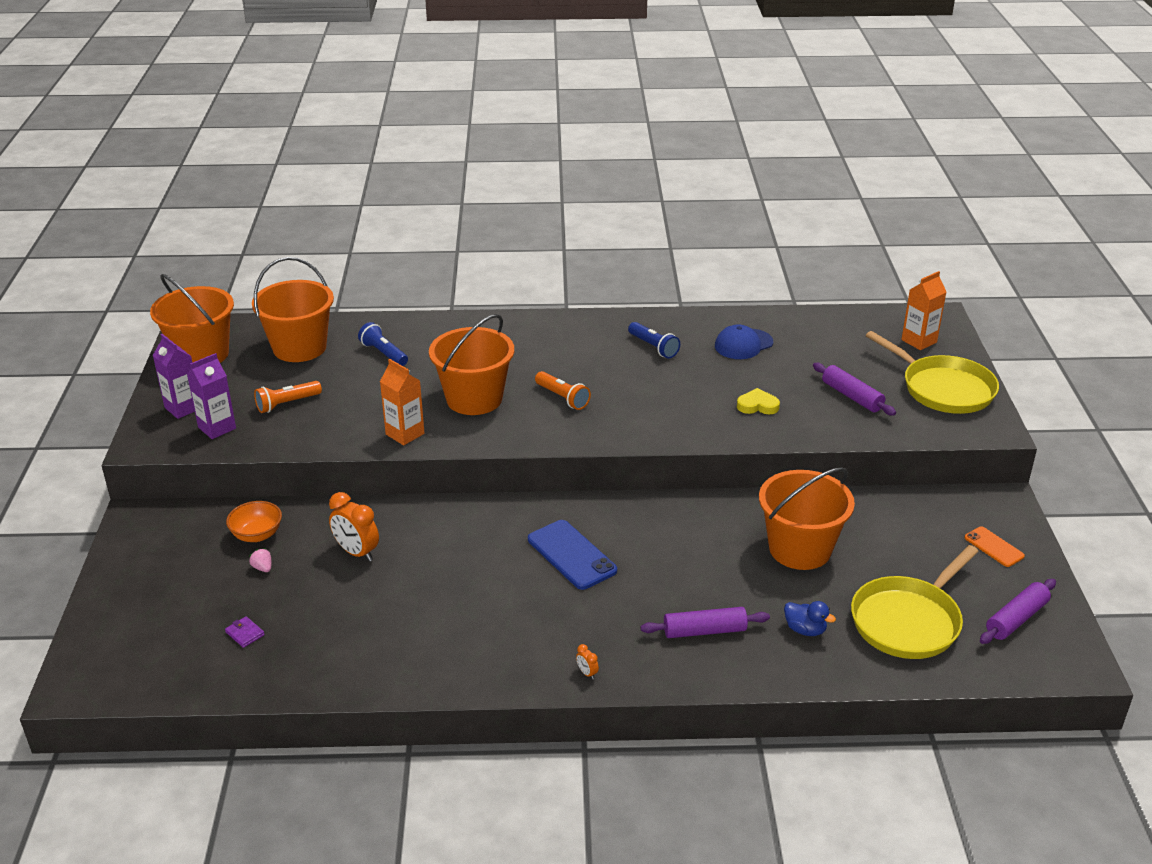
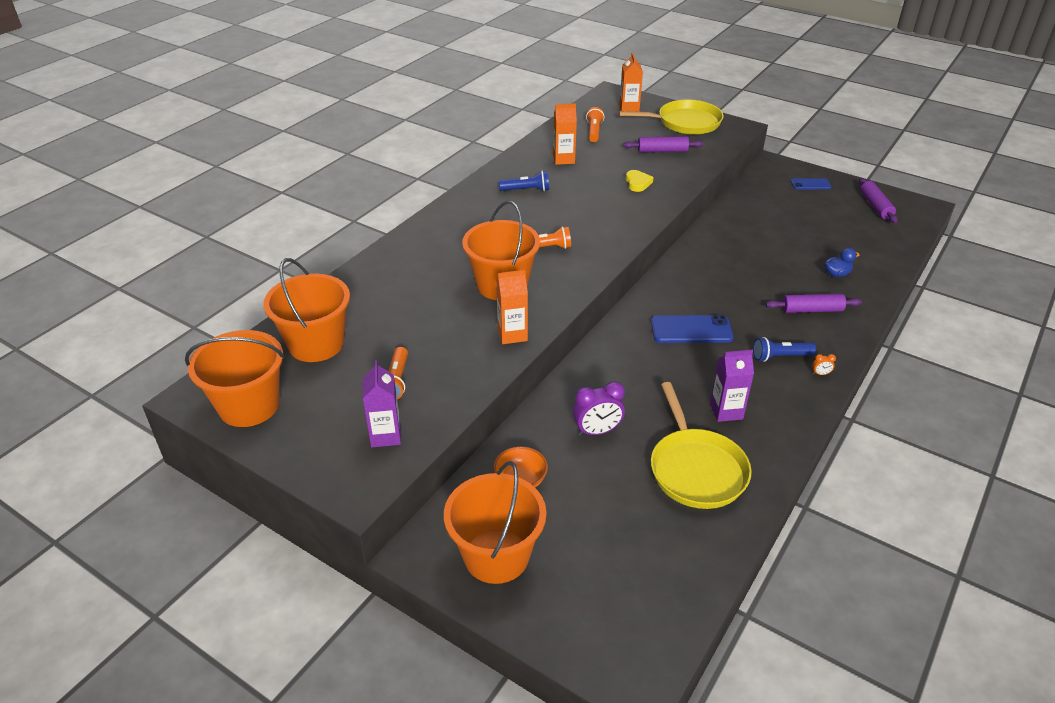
camera: 55 degrees left, 5 degrees up
(183, 408) = (326, 447): purple carton -> purple carton (726, 411)
(245, 633) = (649, 535): purple wallet -> none
(263, 568) = (570, 493): pink strawberry -> none
(356, 552) = (597, 431): orange clock -> purple clock
(384, 353) = (384, 304): blue flashlight -> blue flashlight (780, 357)
(704, 631) = (811, 310): purple rolling pin -> purple rolling pin turned 60 degrees clockwise
(743, 344) = (563, 159): blue cap -> orange carton
(757, 405) = (637, 183): yellow heart -> yellow heart turned 135 degrees clockwise
(800, 549) = (760, 243): orange bucket -> orange bucket (496, 556)
(829, 340) = (594, 132): none -> orange flashlight
(908, 621) = (853, 238): yellow pan -> yellow pan (696, 469)
(994, 547) = (810, 184): orange phone -> blue phone

